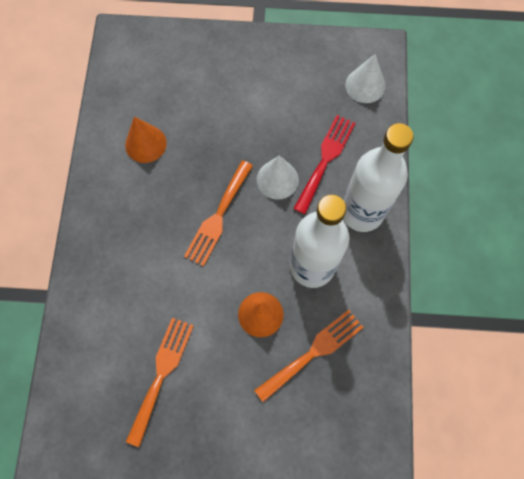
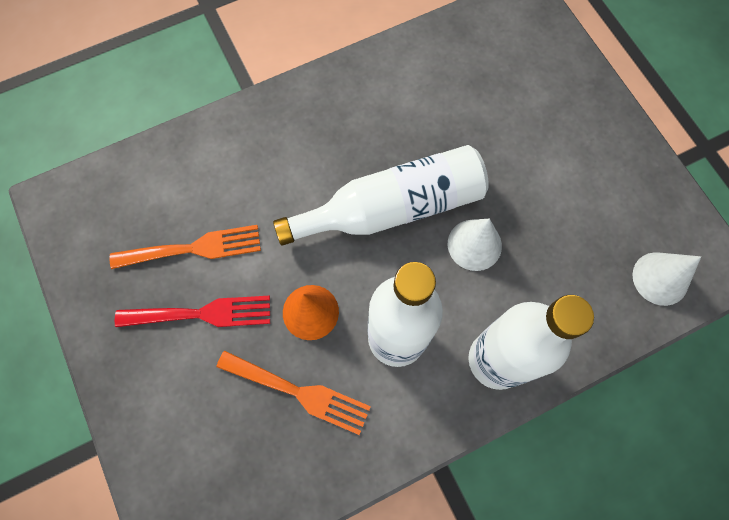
camera: 60 degrees right, 0 degrees up
(145, 144) = (426, 92): orange cone -> none
(218, 216) = (392, 208): orange fork -> white bottle
(325, 159) = (534, 283): red fork -> red fork (202, 314)

